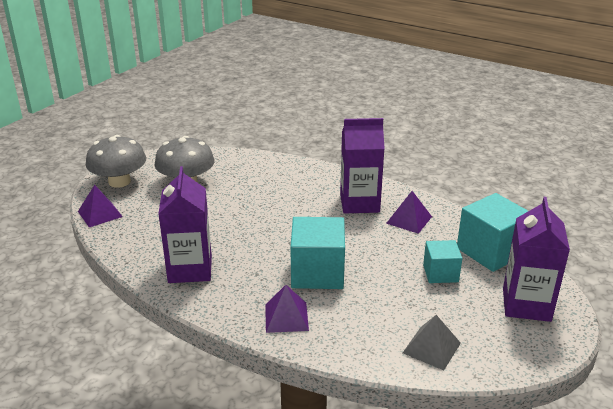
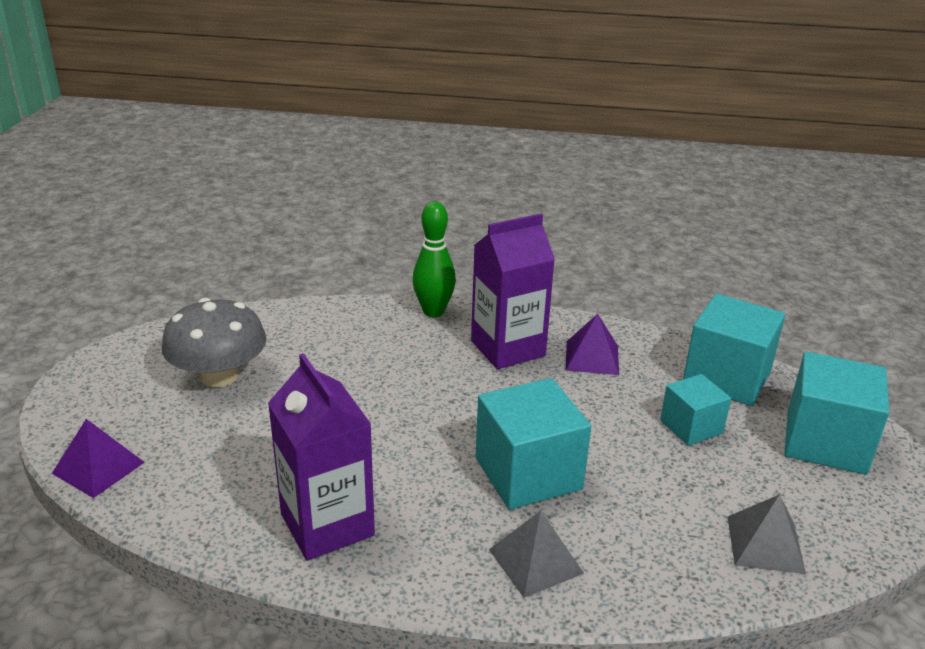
camera: 25 degrees left, 0 degrees up
(119, 181) = (97, 400): grey mushroom -> none
(286, 317) = (535, 561): purple pyramid -> grey pyramid
(330, 173) = (433, 311): none -> green bowling pin
(526, 304) = (825, 442): purple carton -> turquoise cube

